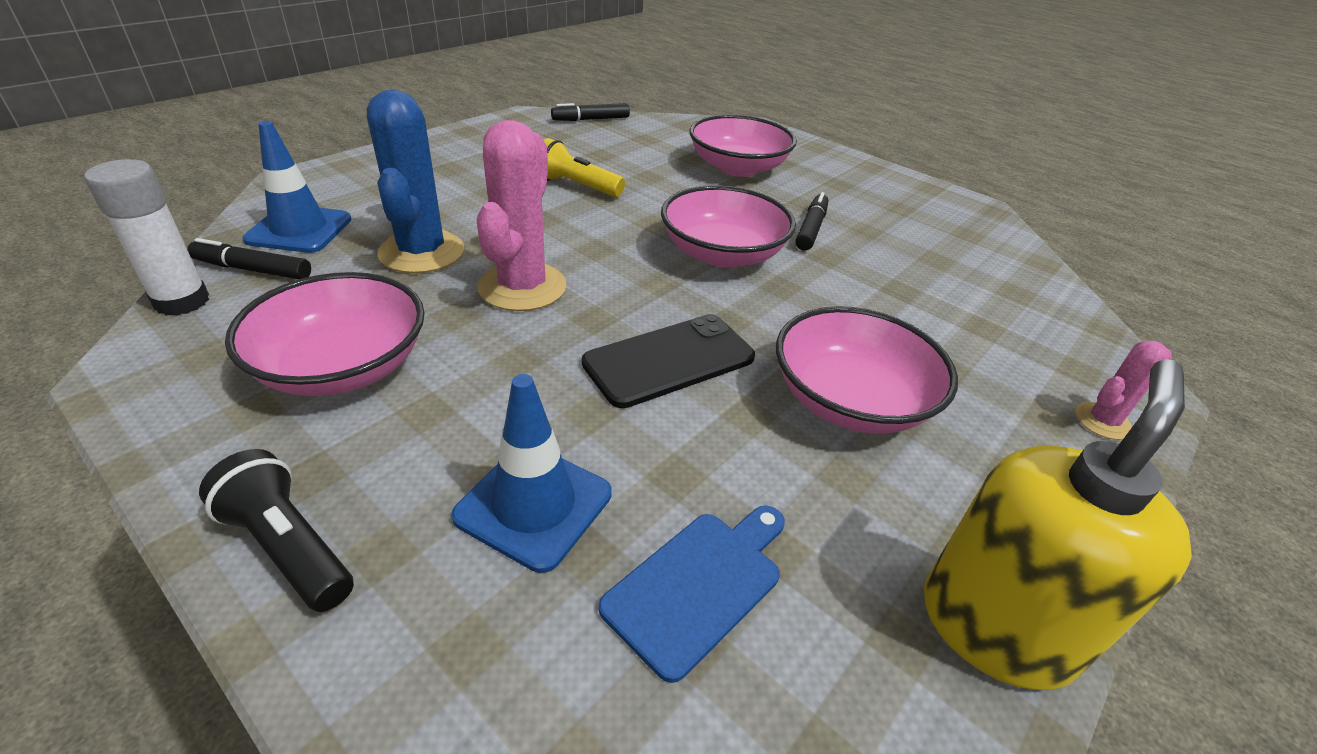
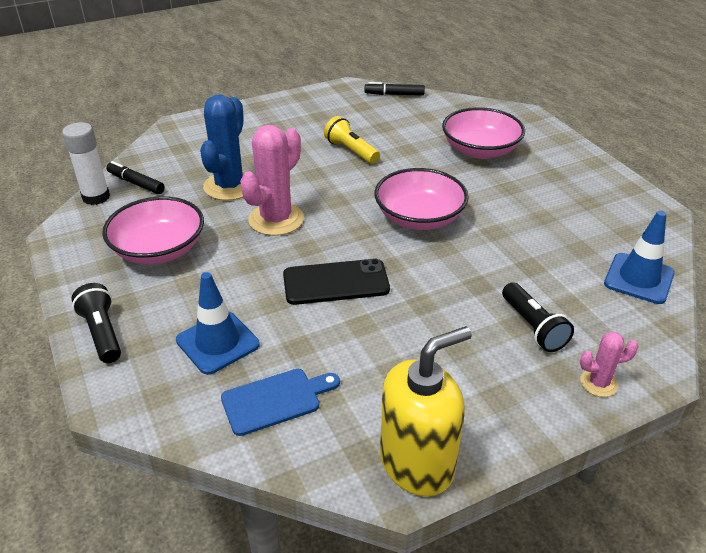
camera: 25 degrees right, 0 degrees up
(299, 229) = (169, 160): blue traffic cone -> blue traffic cone (639, 278)
(811, 229) = (499, 209): black marker -> none
(850, 400) = (432, 330): pink bowl -> none
(967, 365) = (533, 327): none -> black flashlight

